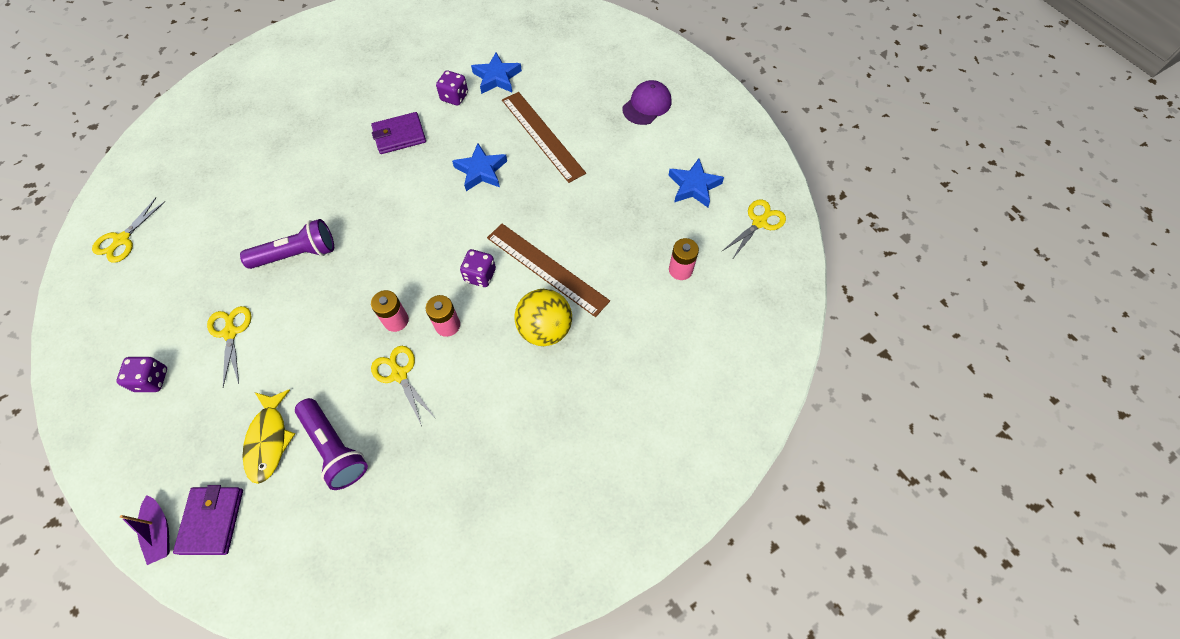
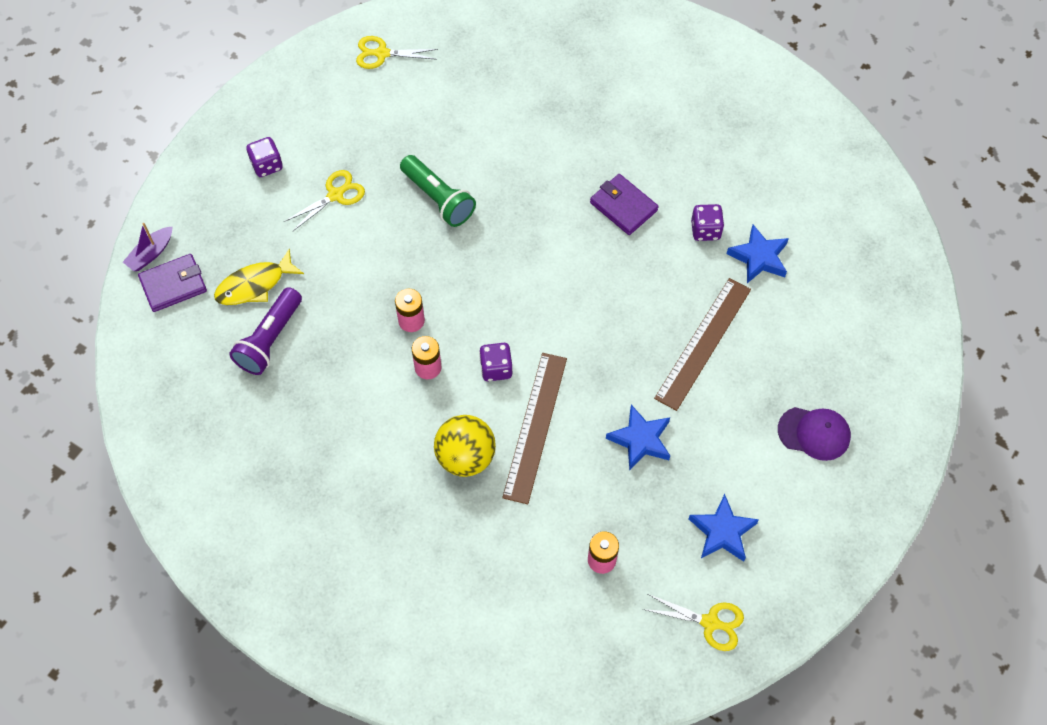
camera: 65 degrees right, 0 degrees up
(297, 254) = (438, 199): purple flashlight -> green flashlight
(399, 374) = (360, 353): yellow scissors -> none
(481, 171) = (622, 306): blue star -> blue star (640, 440)

